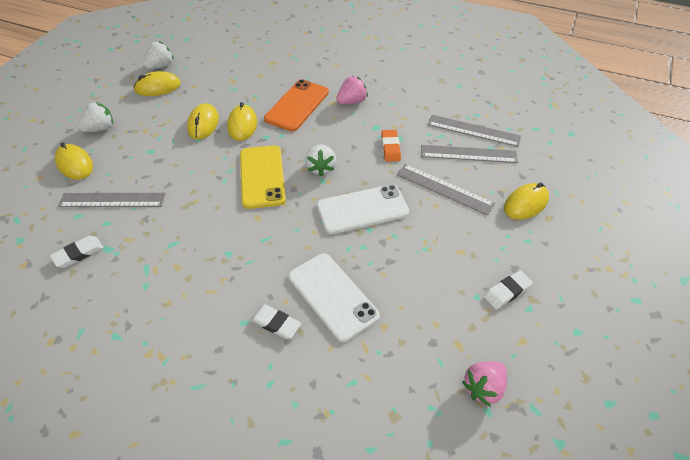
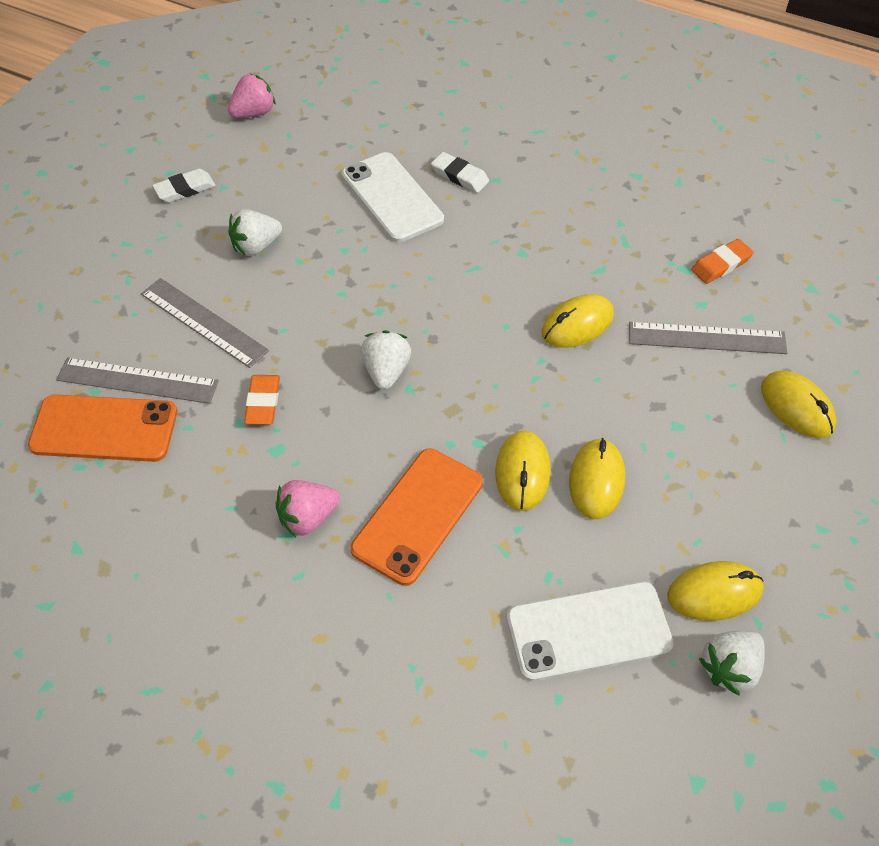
camera: 175 degrees left, 5 degrees up
(78, 254) = (721, 264): white eraser -> orange eraser
(100, 128) = (788, 484): white strawberry -> white strawberry (256, 246)
(262, 176) = (481, 362): yellow phone -> none
(362, 209) = (334, 299): white phone -> white phone (588, 631)
(473, 130) = (104, 429): grey ruler -> orange phone
(526, 204) = (96, 291): yellow mouse -> yellow mouse (577, 324)

